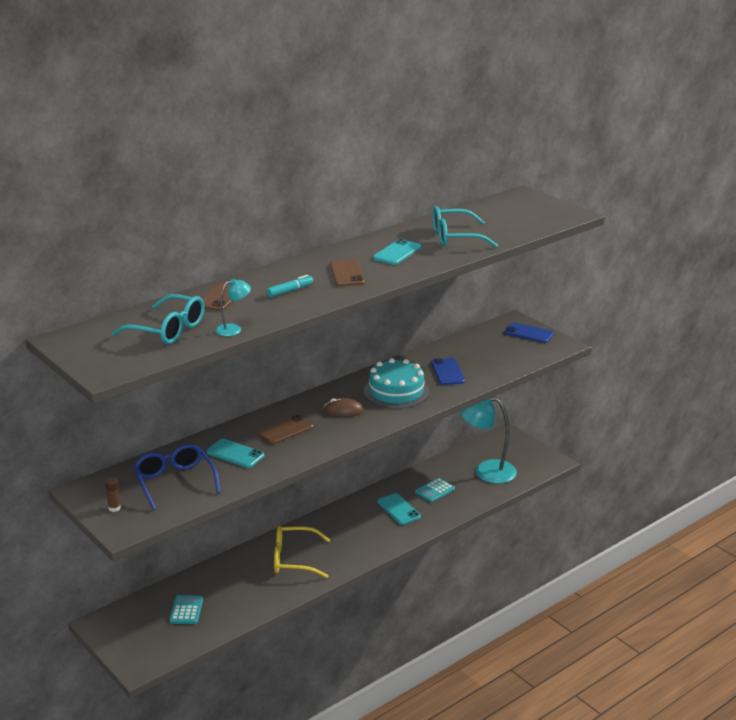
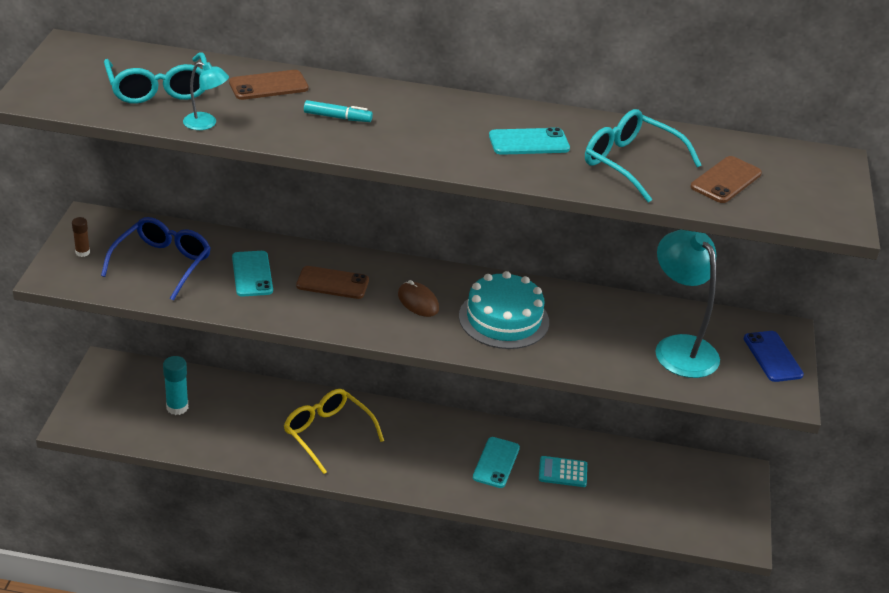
camera: 45 degrees right, 10 degrees up
(186, 610) = (177, 407): turquoise calculator -> turquoise glue stick
(347, 274) = (427, 133): brown phone -> brown phone (726, 180)
(447, 372) = (595, 336): blue phone -> none
(486, 470) = (651, 493): turquoise lamp -> turquoise lamp (679, 347)

